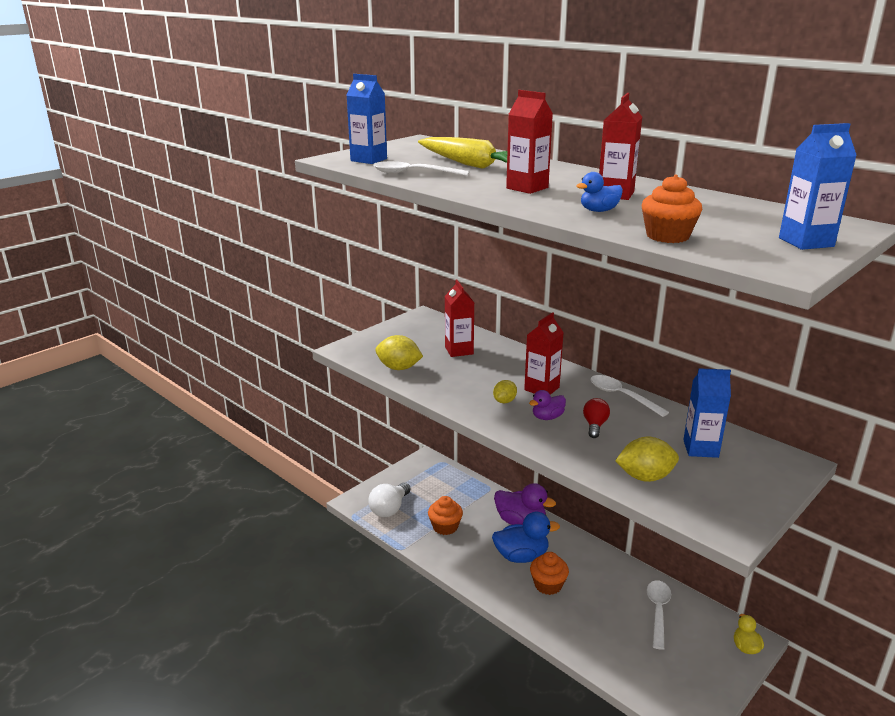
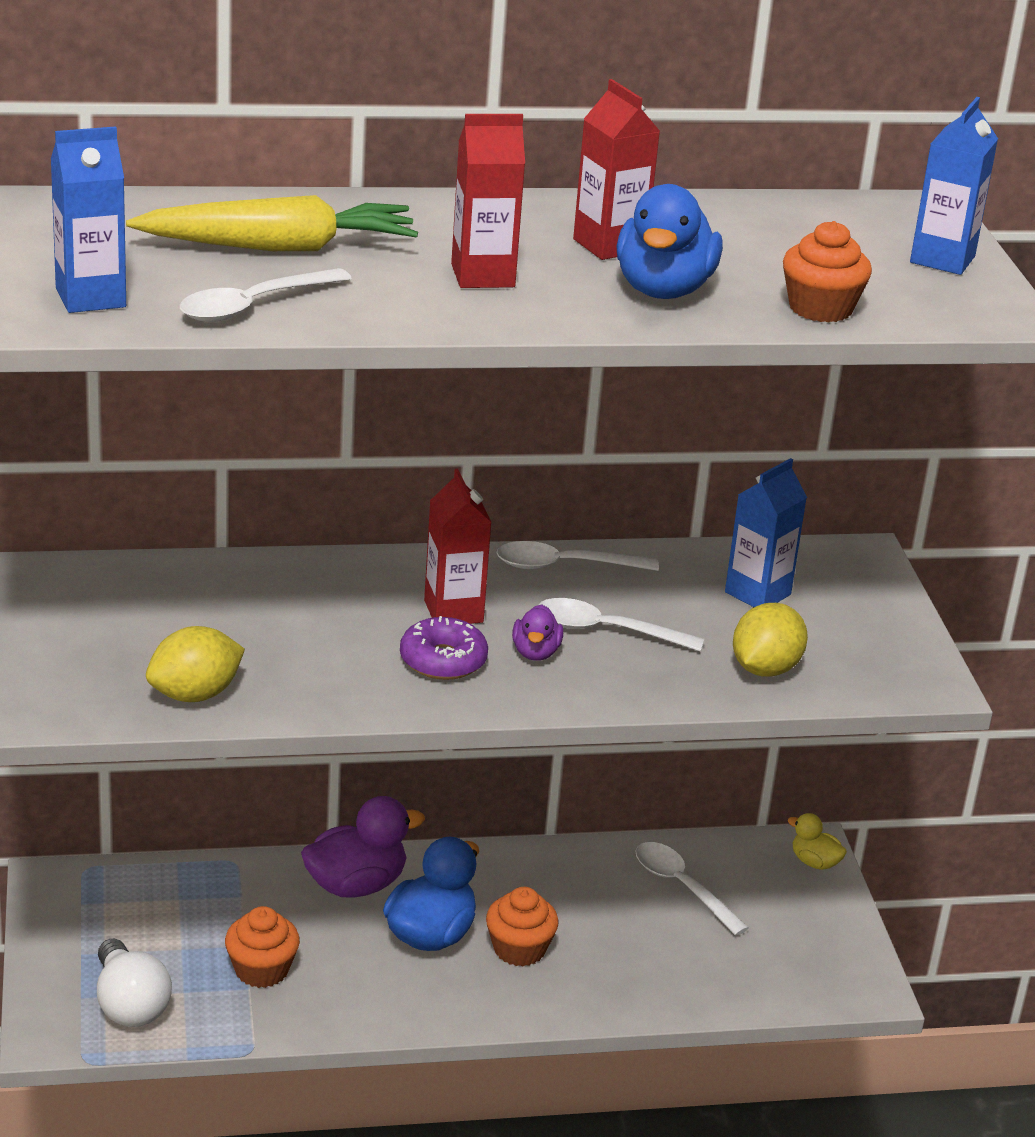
camera: 55 degrees left, 5 degrees up
(459, 350) = (225, 611): red carton -> none
(504, 401) = (443, 660): yellow lemon -> purple donut
(595, 425) = (607, 631): red light bulb -> white spoon
(599, 211) = (663, 290): blue duck -> blue duck, size x1.85

